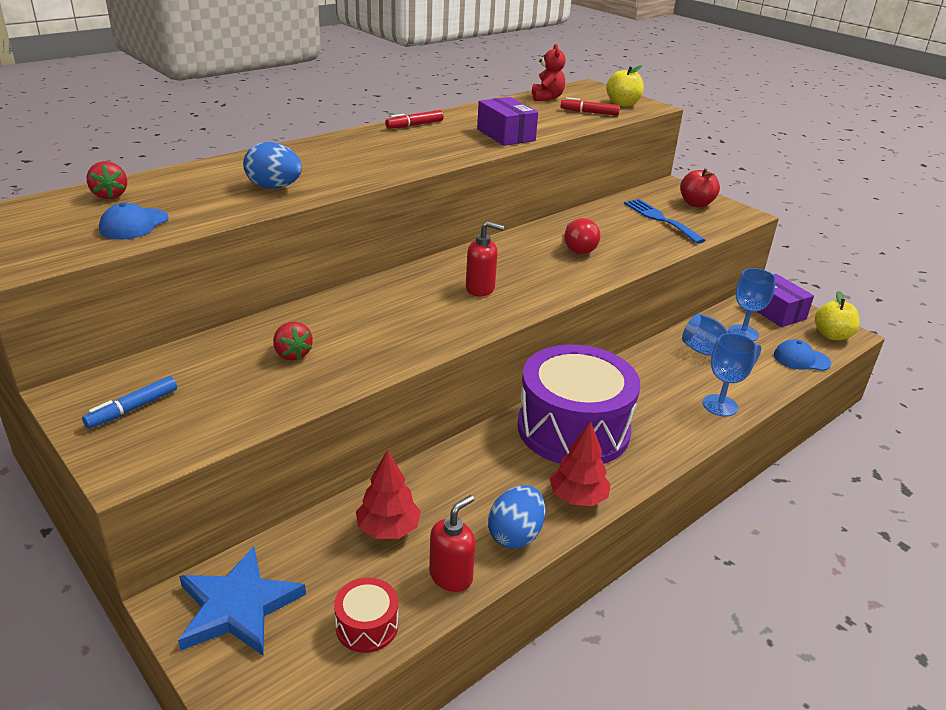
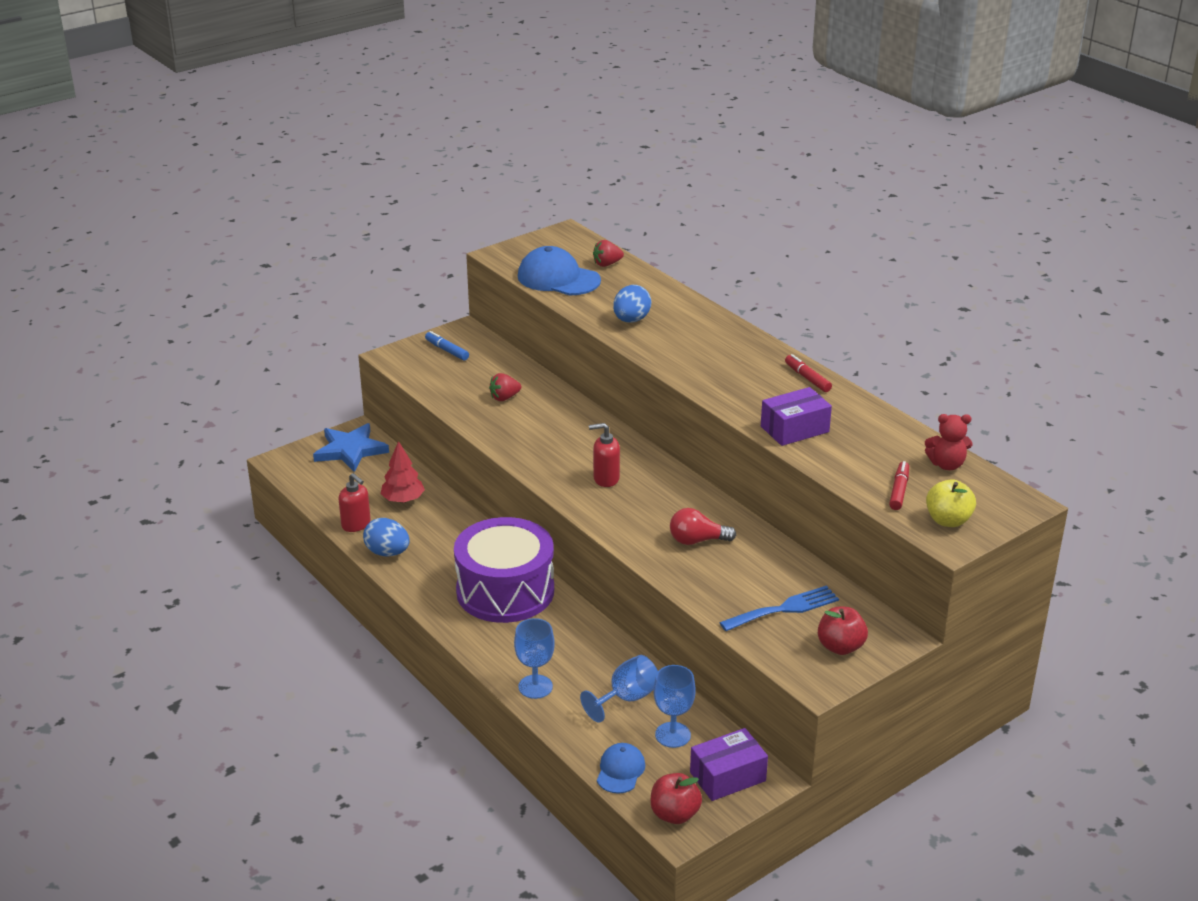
camera: 95 degrees right, 0 degrees up
(134, 224) = (558, 278): blue cap -> blue cap, size x1.77
(367, 626) = (325, 494): red drum -> none
(480, 289) = (606, 479): red soap dispenser -> red soap dispenser turned 75 degrees clockwise
(577, 497) = (421, 585): red tree -> none
(832, 335) = (674, 814): yellow apple -> red apple

